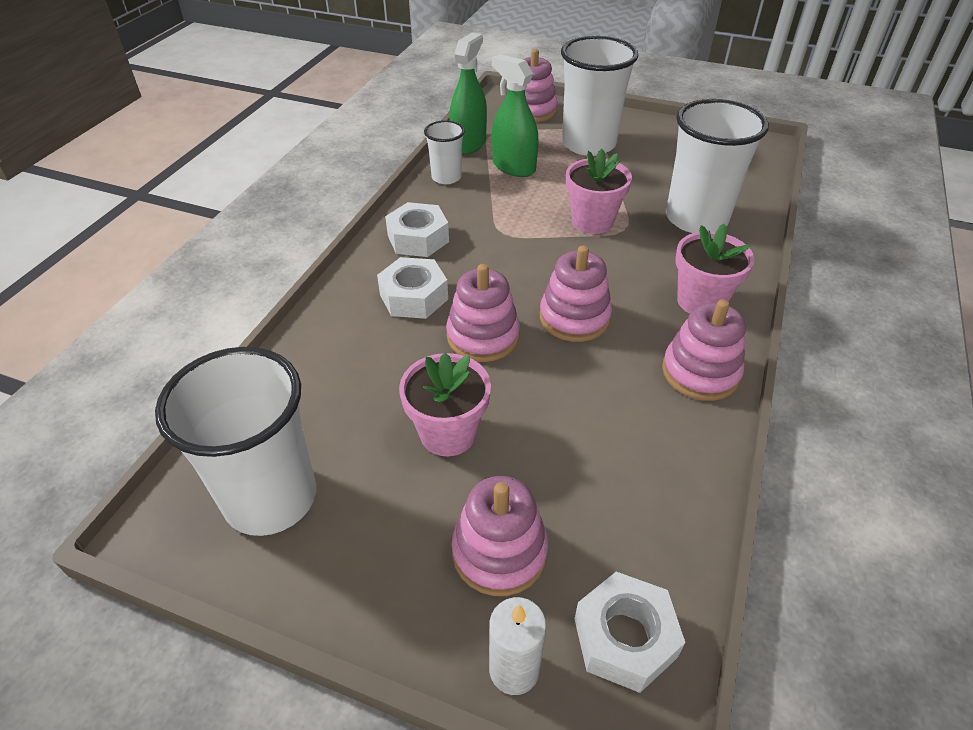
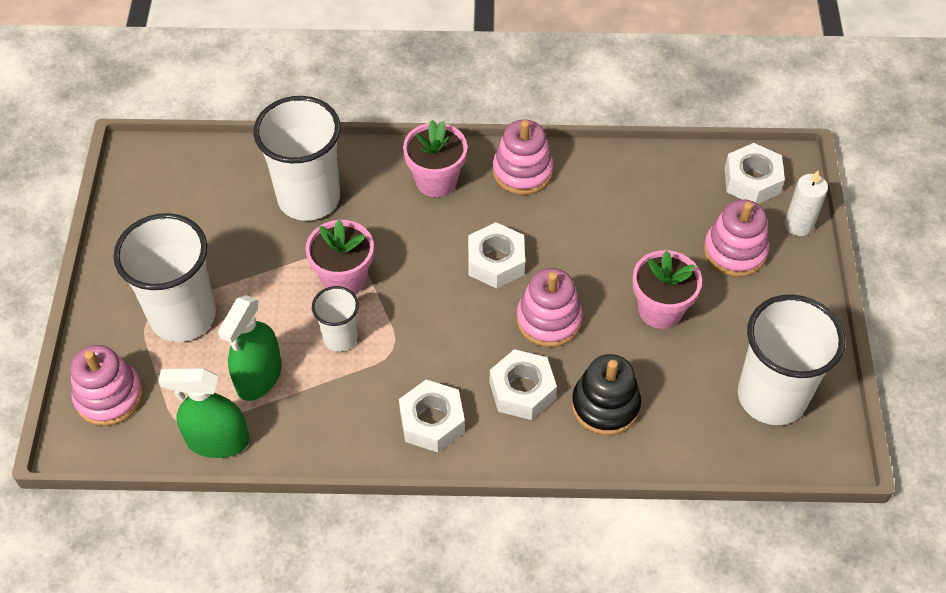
camera: 110 degrees left, 10 degrees up
(360, 348) = (605, 405): none -> black stacking toy
(446, 177) = (304, 438): white cup -> white cup (340, 337)
(574, 318) = (496, 262): pink stacking toy -> white nut

